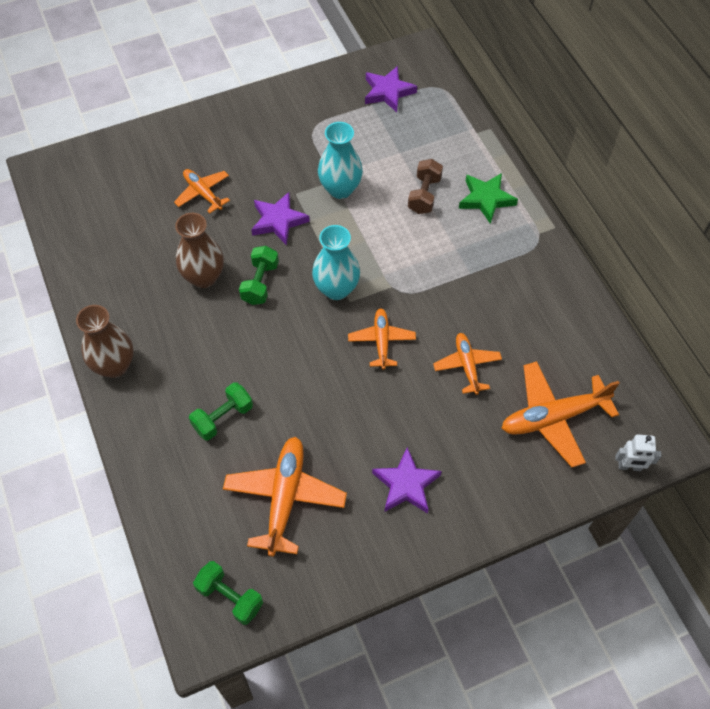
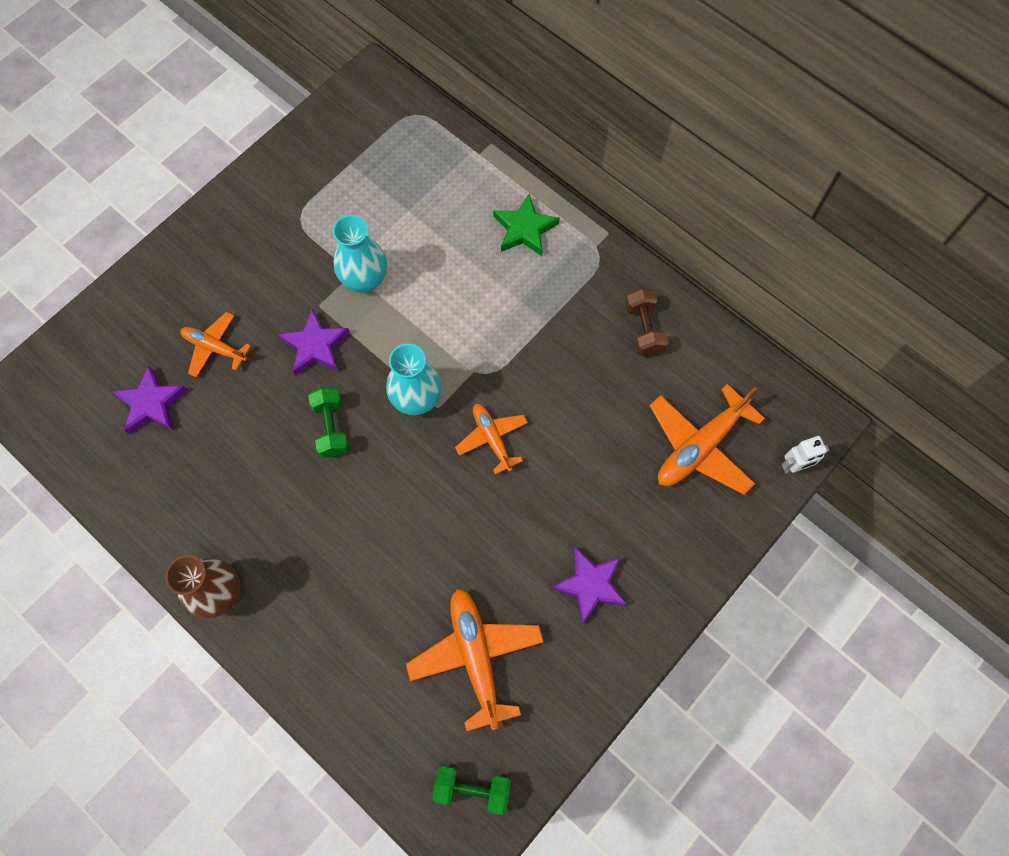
camera: 25 degrees left, 10 degrees up
(204, 277) = (266, 447): brown vase -> none
(223, 418) = (368, 599): green dumbbell -> none
(388, 92) = (361, 141): purple star -> purple star (152, 403)
(424, 195) = (458, 250): brown dumbbell -> brown dumbbell (644, 329)
(467, 366) = (591, 428): orange plane -> none

